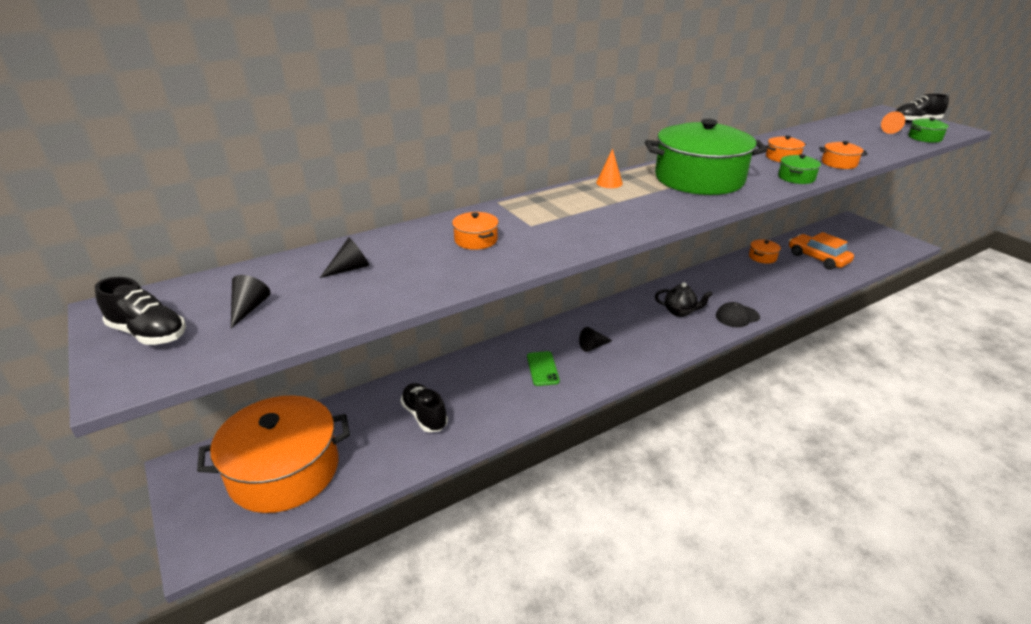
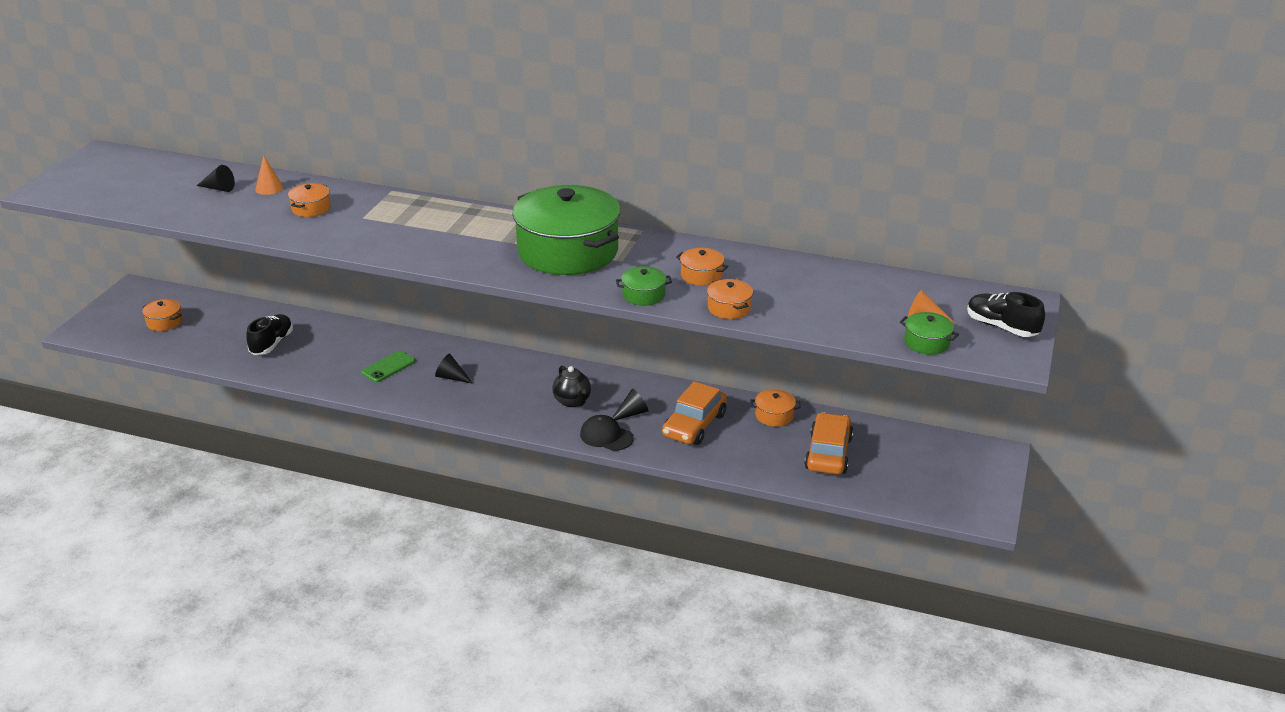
camera: 50 degrees right, 0 degrees up
(148, 333) = (87, 174): black shoe -> none
(249, 308) = (139, 184): black cone -> black cone (631, 413)
(284, 471) = (164, 322): orange pot -> orange pot, size x0.40
(609, 183) = (498, 217): orange cone -> orange cone (269, 188)
(751, 283) = (694, 425): none -> orange car

